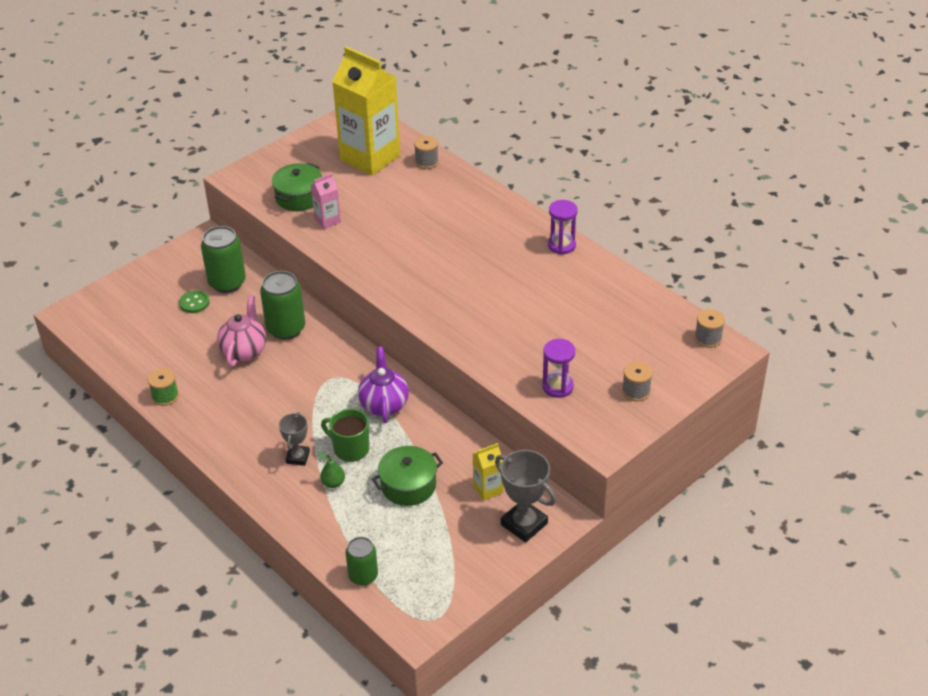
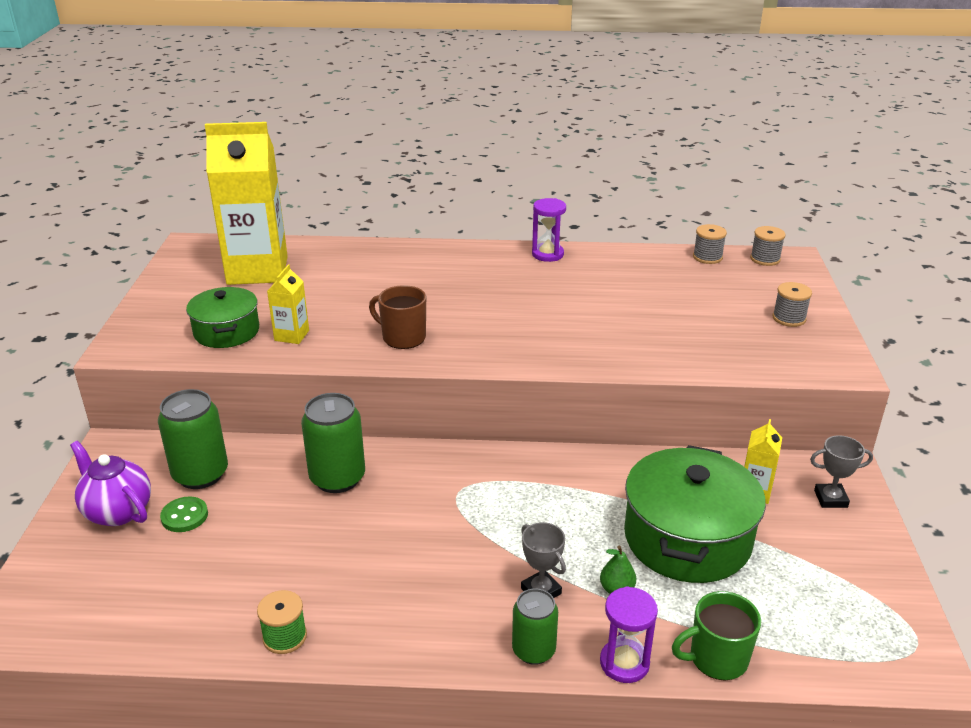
camera: 45 degrees left, 10 degrees down
(244, 351) = (319, 527): pink teapot -> none
(327, 220) = (291, 335): pink carton -> yellow carton
(350, 448) = (580, 544): green mug -> green mug (716, 659)
(363, 576) = (793, 658): green can -> green can (533, 650)
(382, 258) = (402, 337): none -> brown mug
(384, 405) = (548, 483): purple teapot -> purple teapot (118, 511)
(408, 485) = (687, 538): green pot -> green pot, size x1.67
(426, 162) = (322, 251): grey spool -> grey spool (707, 257)
(524, 524) = (830, 499): grey trophy -> grey trophy, size x0.61
(557, 387) = (730, 349): purple hourglass -> purple hourglass (624, 663)

